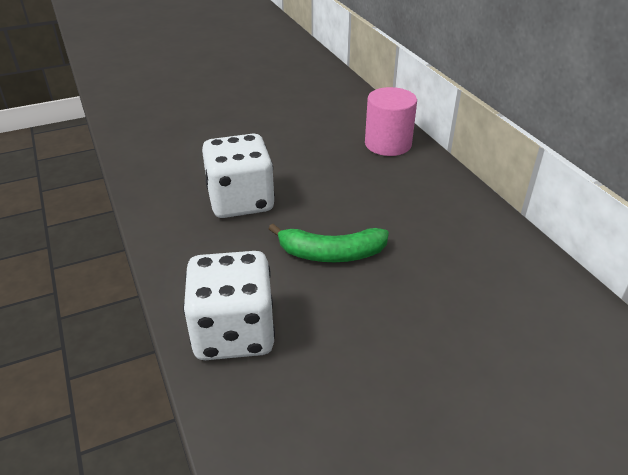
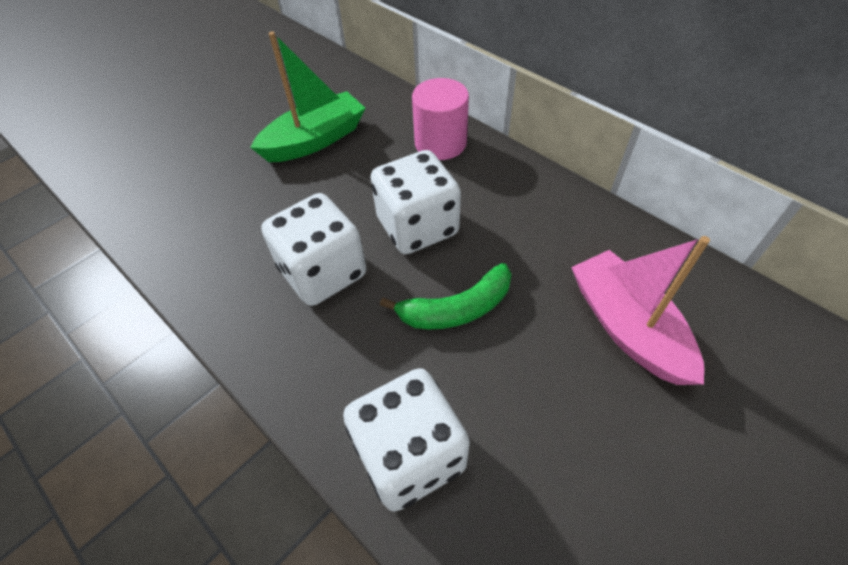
camera: 20 degrees left, 15 degrees up
(287, 119) = (315, 140): none -> green boat
(333, 192) = (417, 226): none -> white dice
(474, 310) = (627, 327): none -> pink boat

